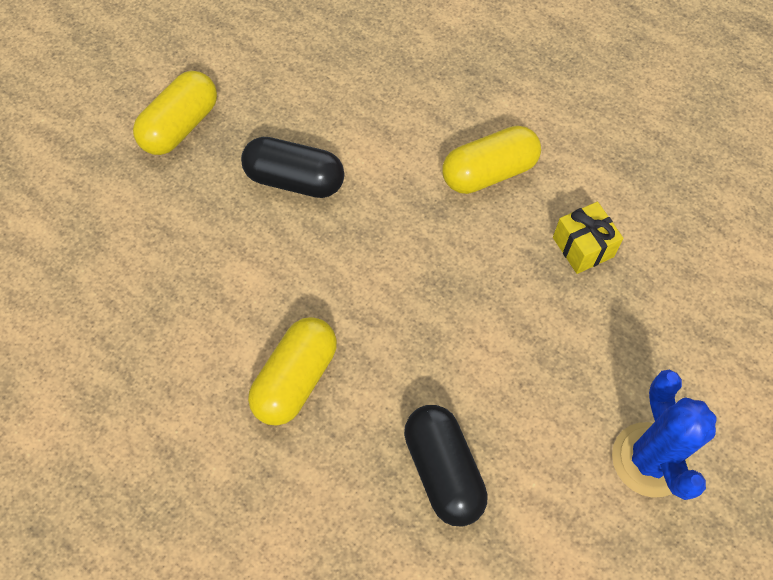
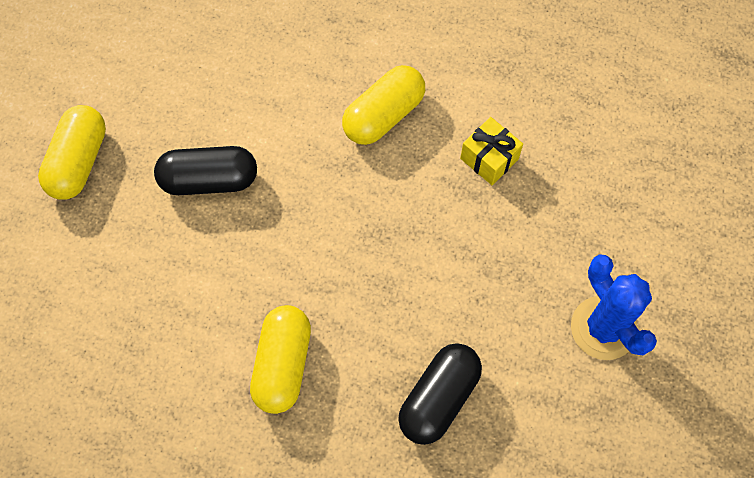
camera: 20 degrees left, 5 degrees up
(443, 471) = (439, 398): black capsule -> black capsule turned 75 degrees clockwise

